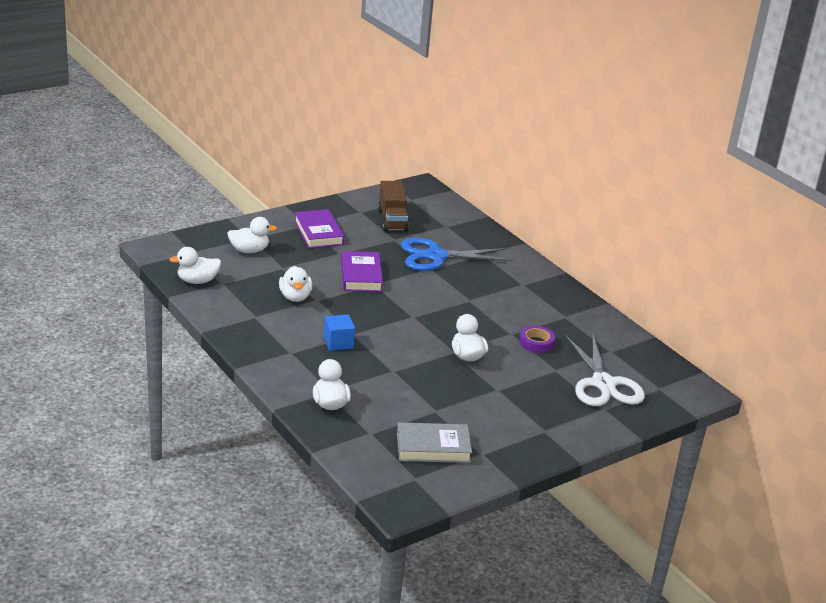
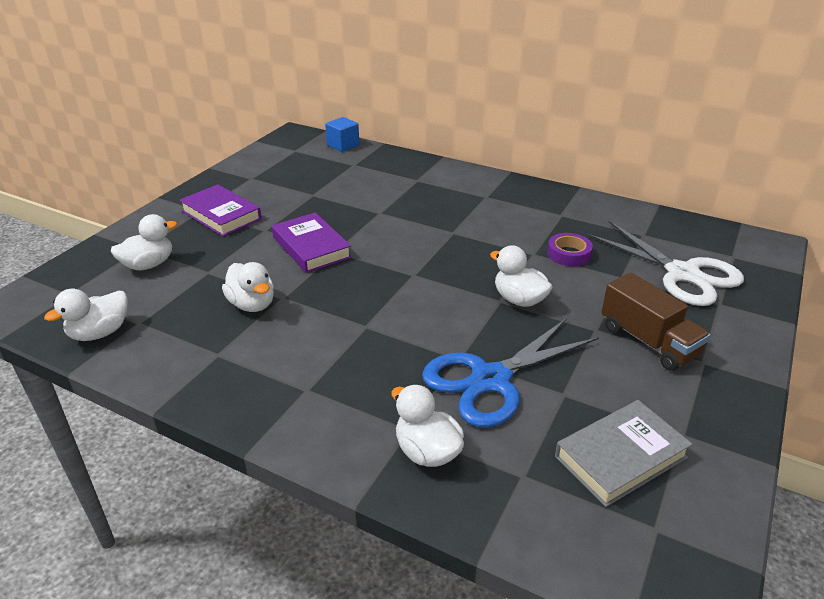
camera: 25 degrees left, 5 degrees up
(338, 343) = (357, 347): blue cube -> blue cube (343, 145)
(392, 220) = (293, 176): brown truck -> brown truck (648, 341)
(436, 256) = (372, 197): blue scissors -> blue scissors (490, 380)

